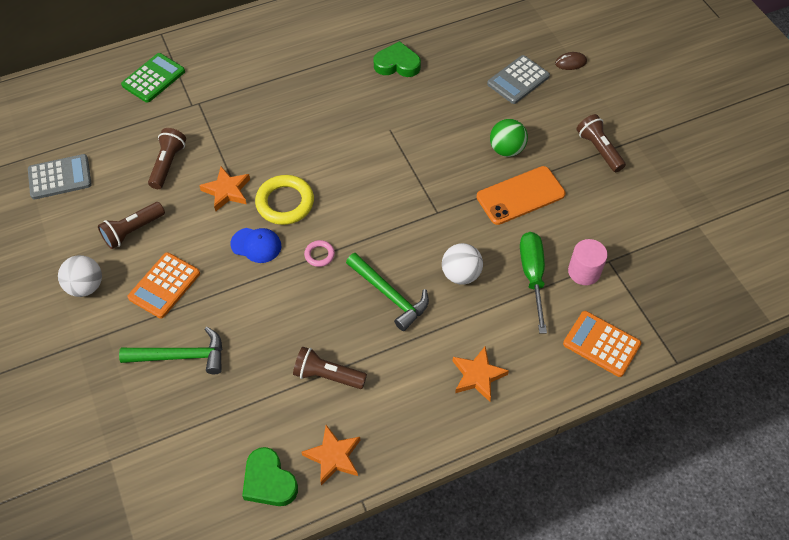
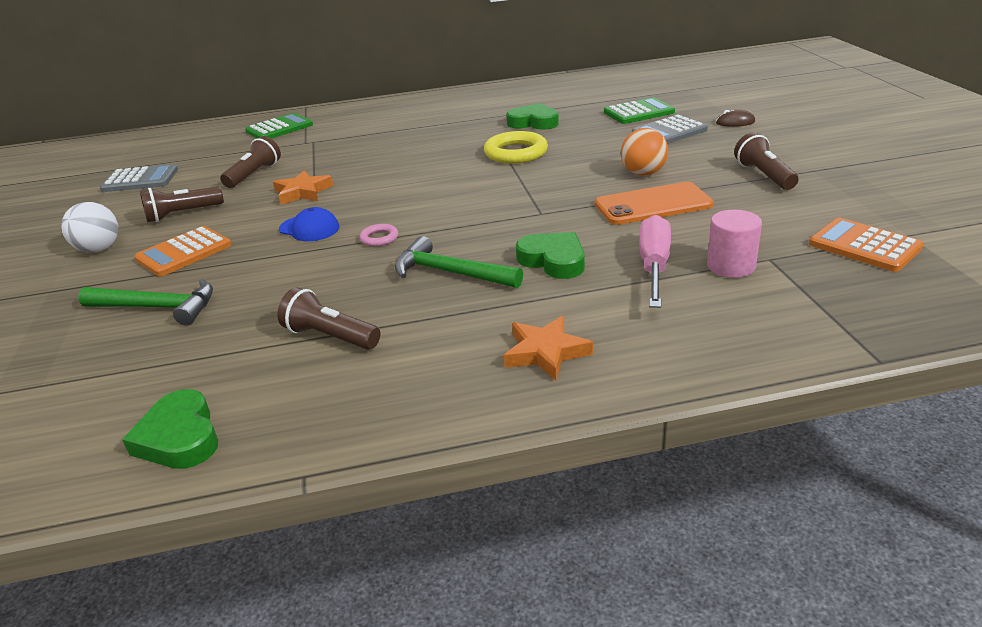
camera: 15 degrees right, 25 degrees down
(285, 203) = (361, 201): yellow ring -> yellow ring (516, 153)
(333, 456) = (290, 419): orange star -> none
(389, 295) = (450, 273): green hammer -> green hammer turned 150 degrees clockwise
(460, 274) = (553, 260): white ball -> green heart
(487, 45) = (638, 112): none -> green calculator
(506, 149) = (643, 173): green ball -> orange ball
(532, 276) = (654, 266): green screwdriver -> pink screwdriver
(601, 344) = (750, 334): orange calculator -> orange calculator (864, 246)

